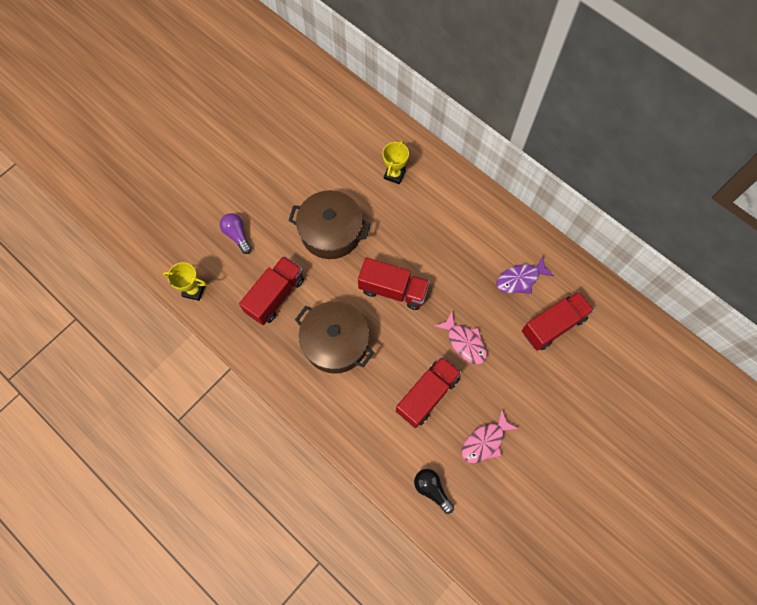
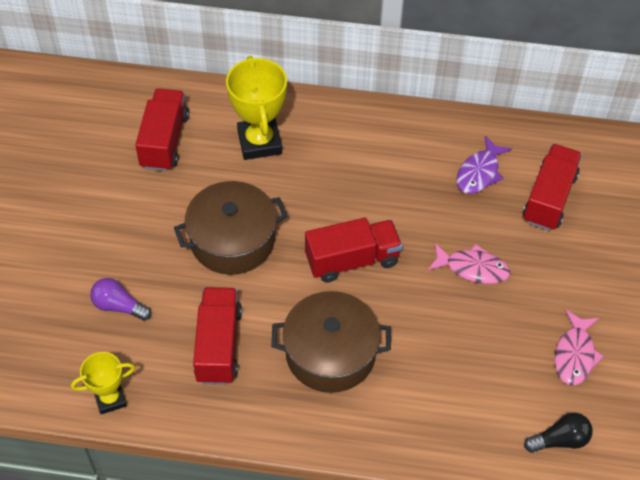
camera: 35 degrees left, 15 degrees down
(394, 174) = (259, 142): yellow trophy -> yellow trophy, size x1.68
(427, 395) = (476, 346): red truck -> red truck (164, 141)
(432, 489) = (560, 440): black light bulb -> black light bulb turned 150 degrees clockwise

